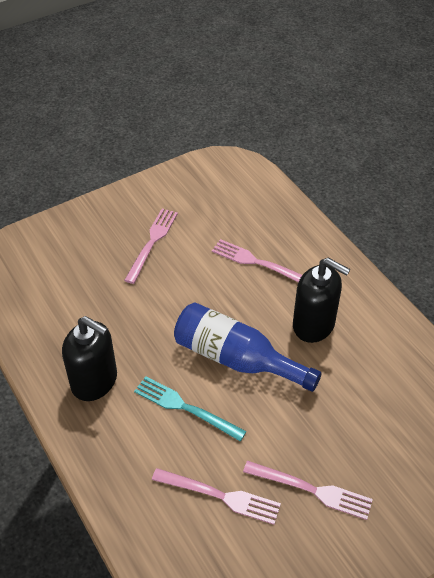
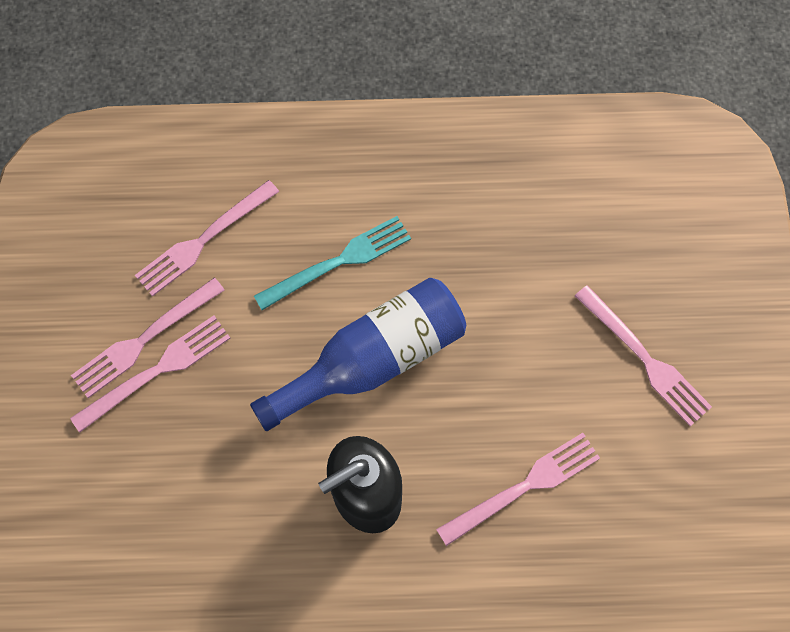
camera: 120 degrees right, 20 degrees up
(94, 381) = (439, 181): black soap dispenser -> none
(325, 469) = (157, 371): none -> pink fork

